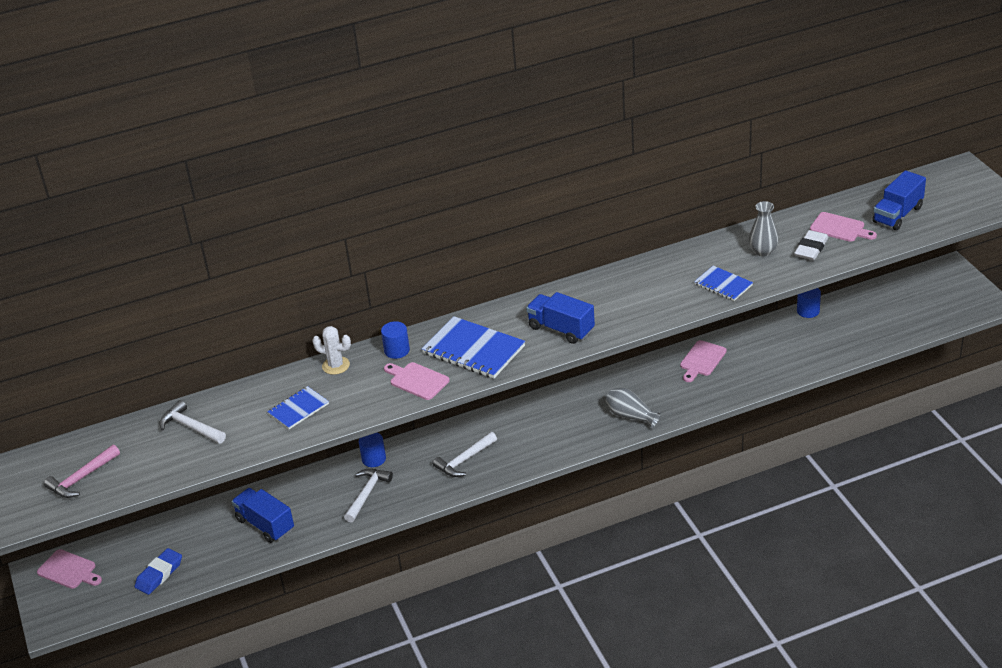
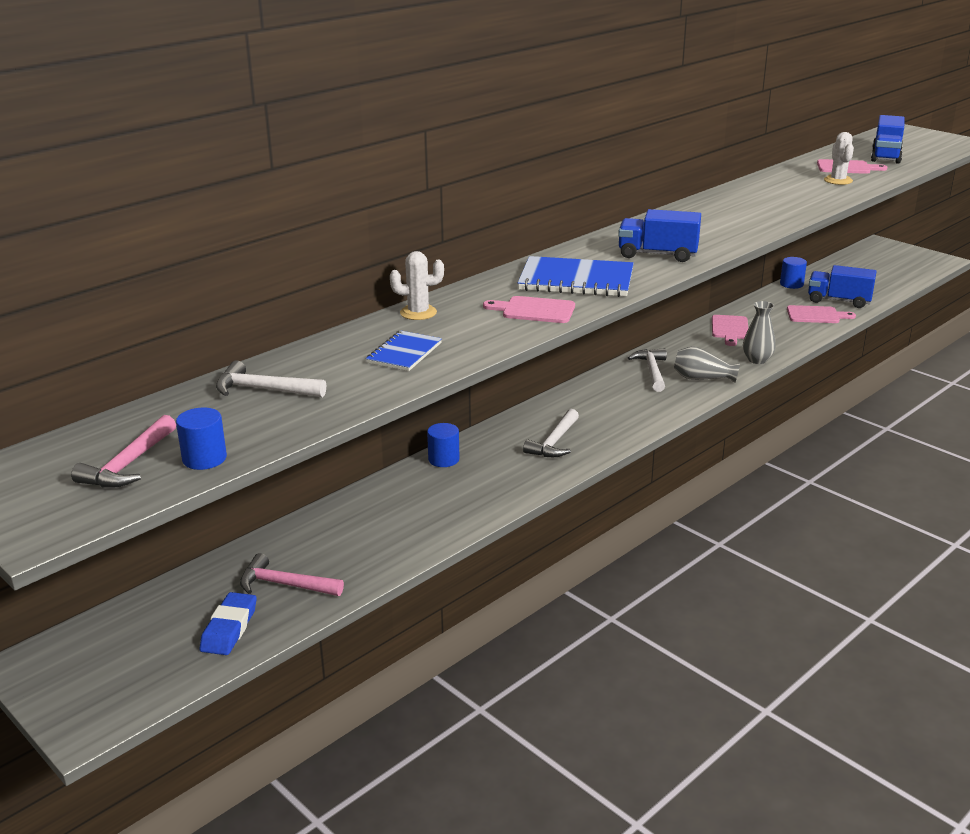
camera: 25 degrees left, 10 degrees down
(69, 570) = (81, 653): pink cutting board -> pink cutting board (816, 315)
(208, 548) = (284, 585): none -> pink hammer
(265, 525) = (349, 545): blue truck -> blue truck (839, 301)
(367, 494) = (461, 491): white hammer -> white hammer (652, 371)
(397, 350) = (483, 292): blue cylinder -> blue cylinder (204, 459)
(723, 285) = (786, 209): blue notebook -> none
(763, 251) = (795, 186): grey vase -> grey vase (757, 360)
(811, 248) = (838, 180): white eraser -> white cactus

